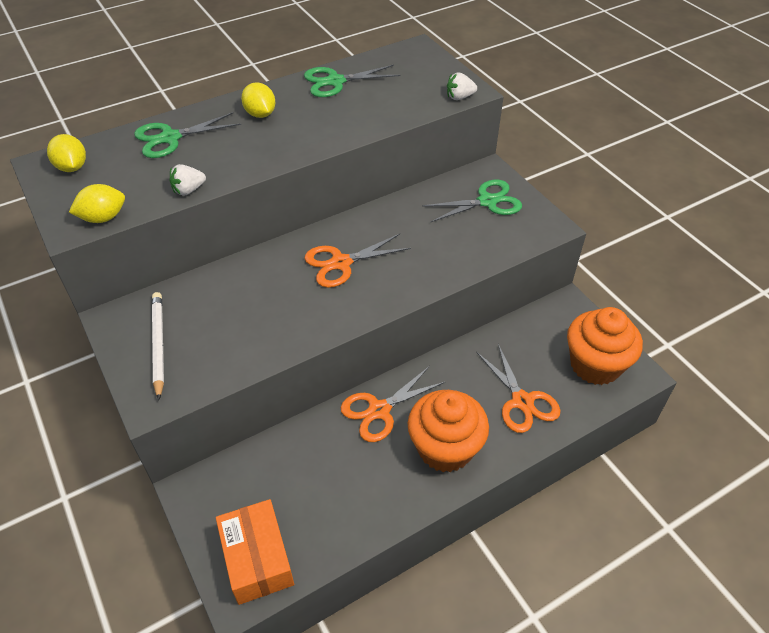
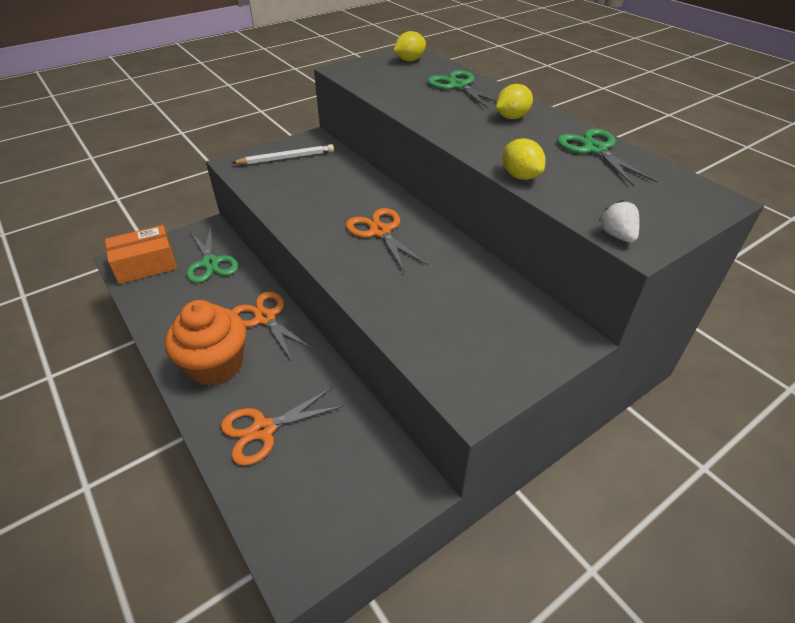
camera: 85 degrees right, 5 degrees down
(103, 218) = (353, 77): yellow lemon -> yellow lemon (520, 176)
(189, 190) = (390, 100): white strawberry -> none
(487, 201) = (506, 336): green scissors -> green scissors (211, 263)
(595, 365) = (312, 514): orange cupcake -> none

